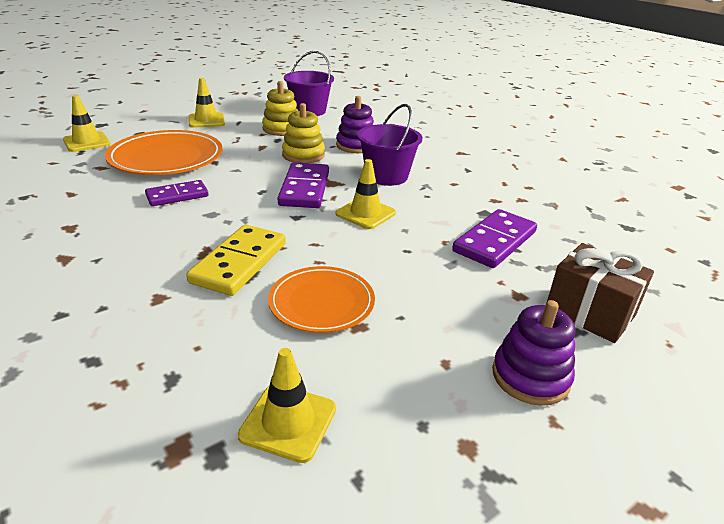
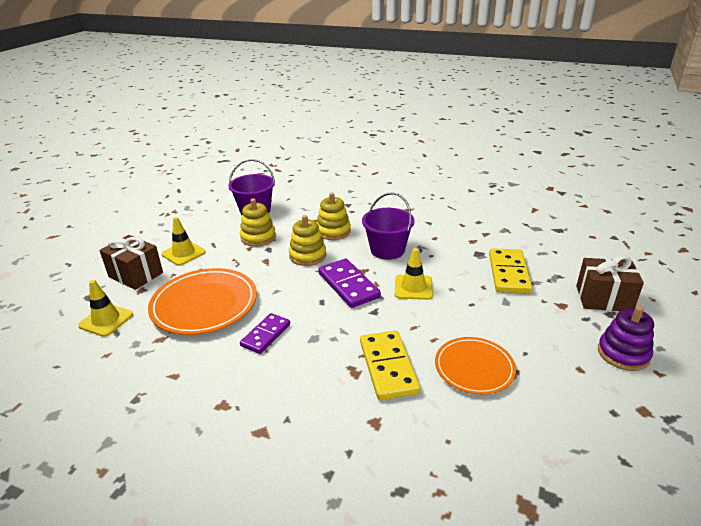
camera: 30 degrees left, 0 degrees up
(151, 122) = (136, 275): none -> brown gift
(288, 422) = (556, 453): yellow traffic cone -> none
(356, 145) = (333, 231): purple stacking toy -> yellow stacking toy
(494, 241) = (508, 273): purple domino -> yellow domino

